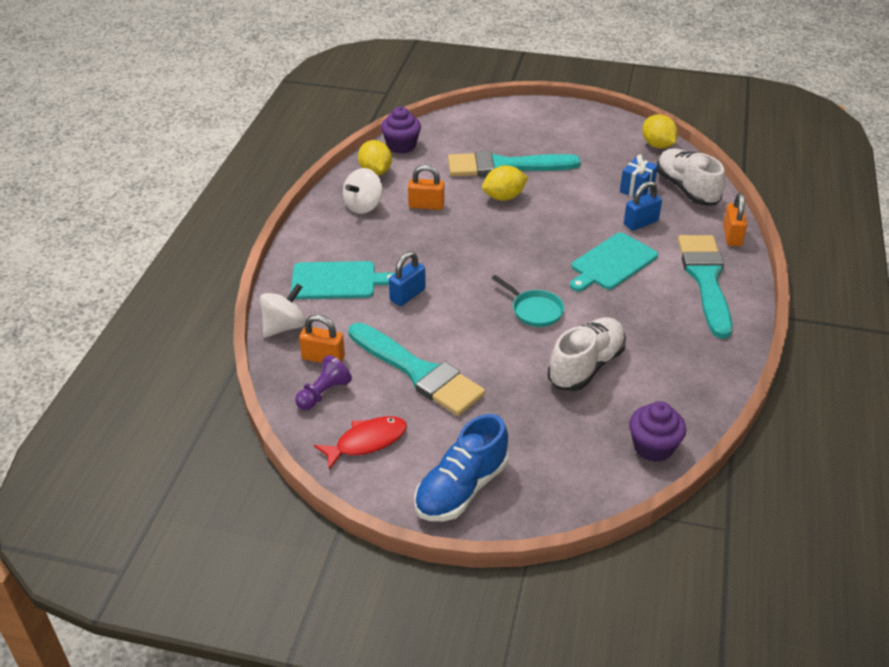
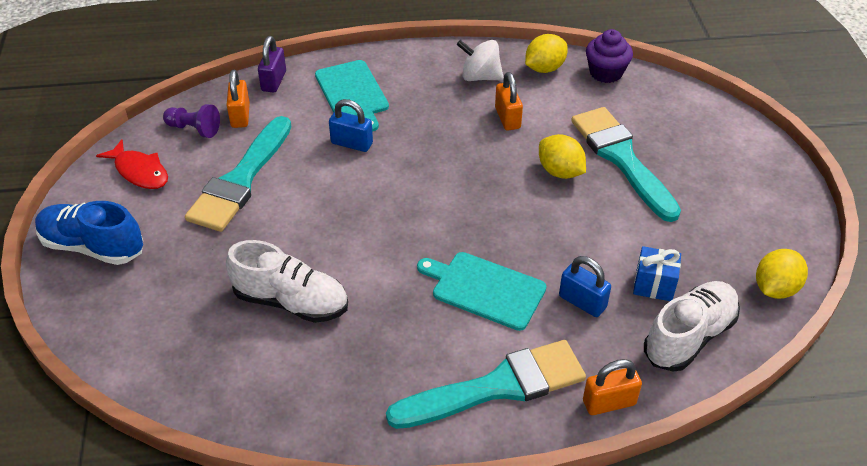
camera: 70 degrees right, 5 degrees up
(284, 327) = (274, 81): white spinning top -> purple padlock
(534, 310) = (367, 241): turquoise pan -> none
(653, 447) = (179, 382): purple cupcake -> none

